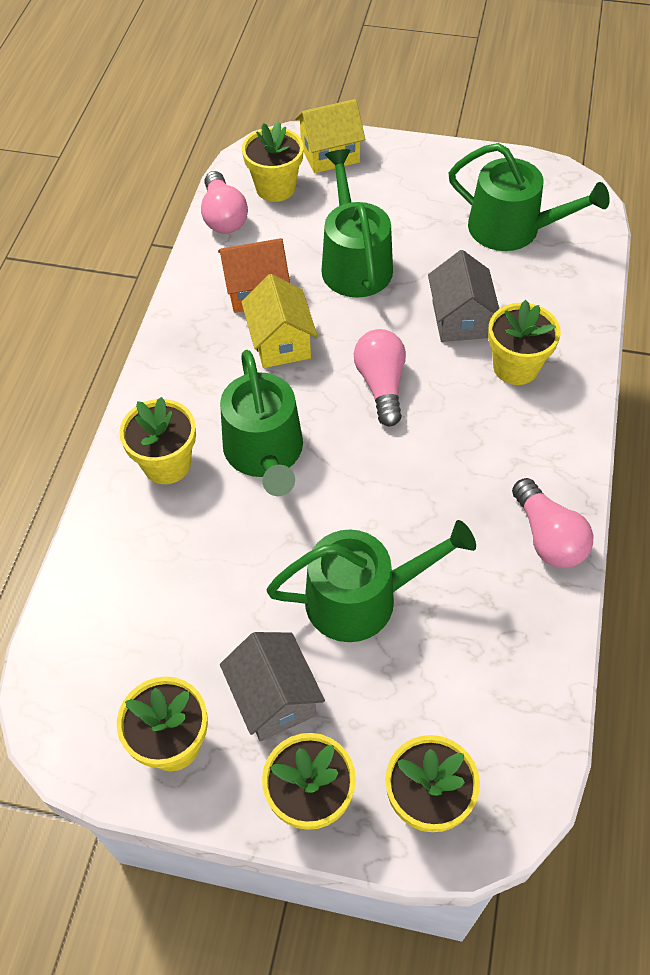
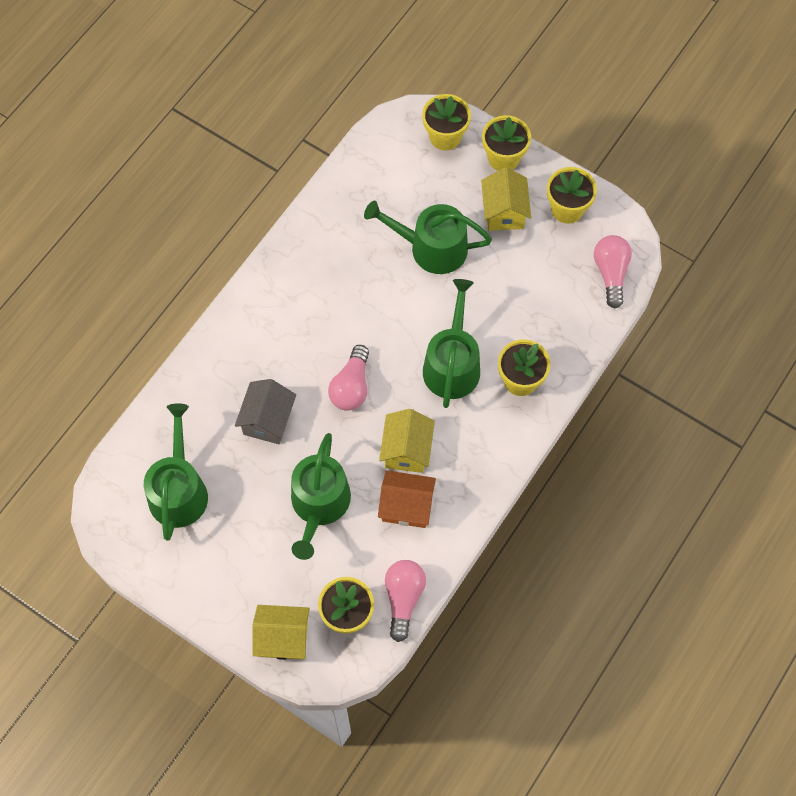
camera: 160 degrees left, 10 degrees up
(274, 698) = (504, 212): grey house -> yellow house
(513, 229) = (179, 490): green watering can -> green watering can turned 45 degrees clockwise
(515, 367) = (252, 365): yellow flower pot -> none
(548, 537) = (303, 243): pink light bulb -> pink light bulb (611, 273)

